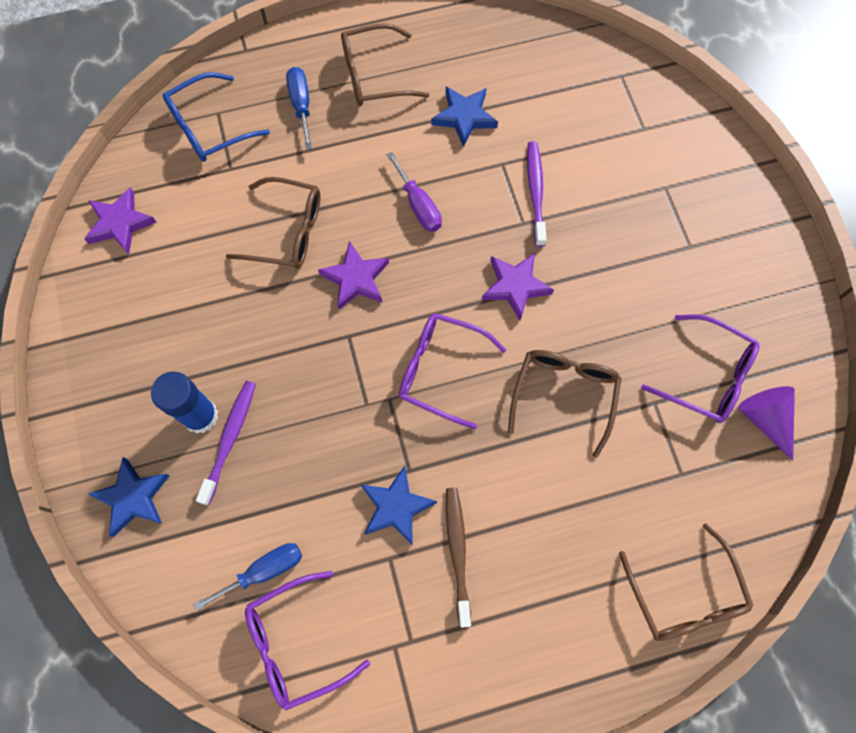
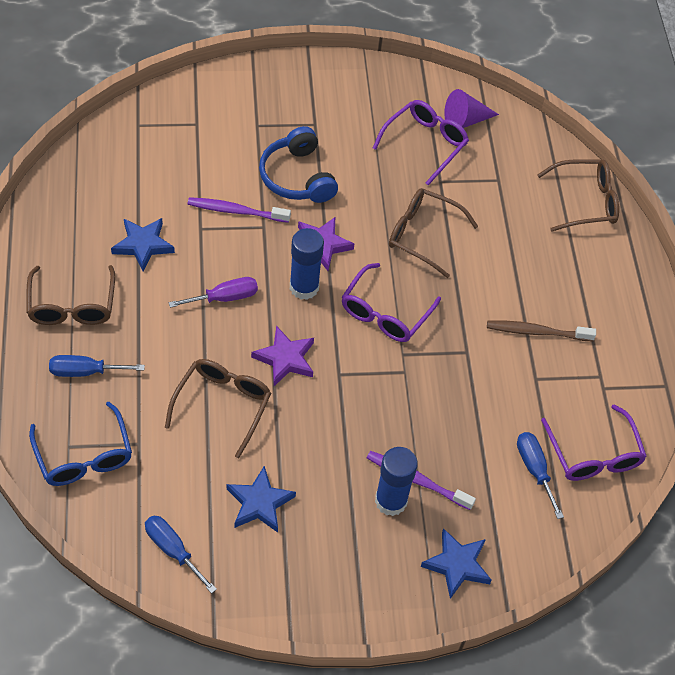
camera: 85 degrees left, 15 degrees down
(120, 223) = (173, 550): purple star -> blue screwdriver
(396, 507) = (495, 366): blue star -> blue star (259, 503)
(453, 279) = (304, 287): none -> blue glue stick
(604, 243) = (297, 177): none -> blue headphones

